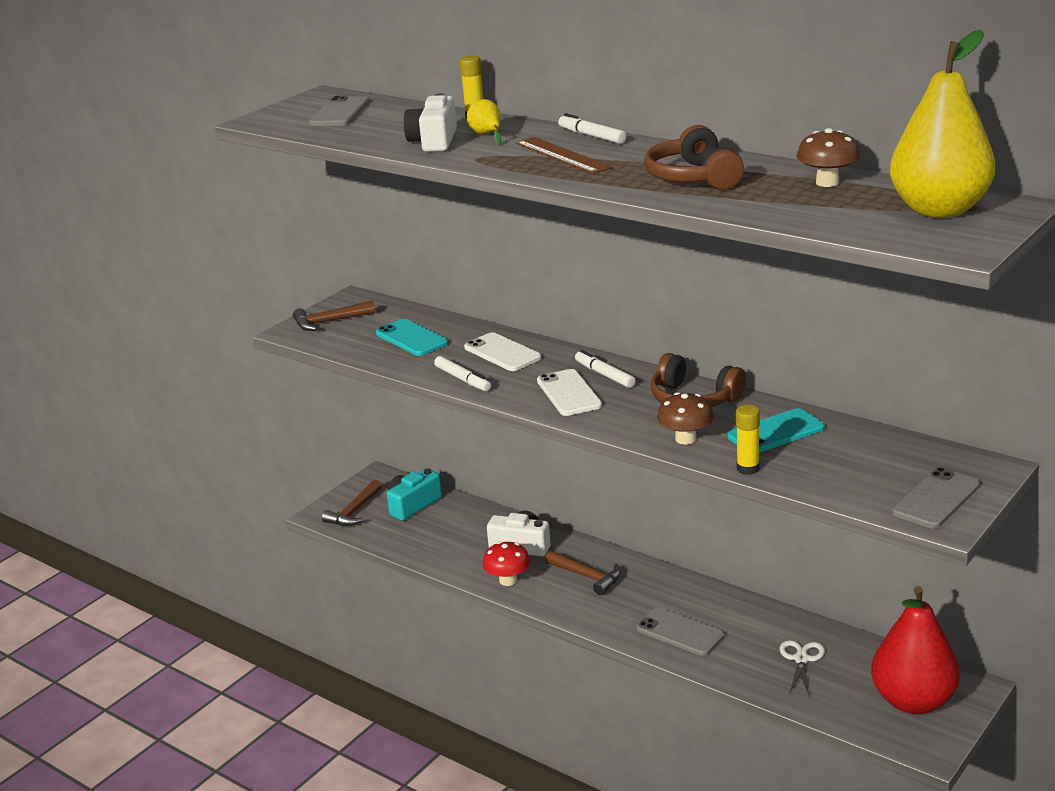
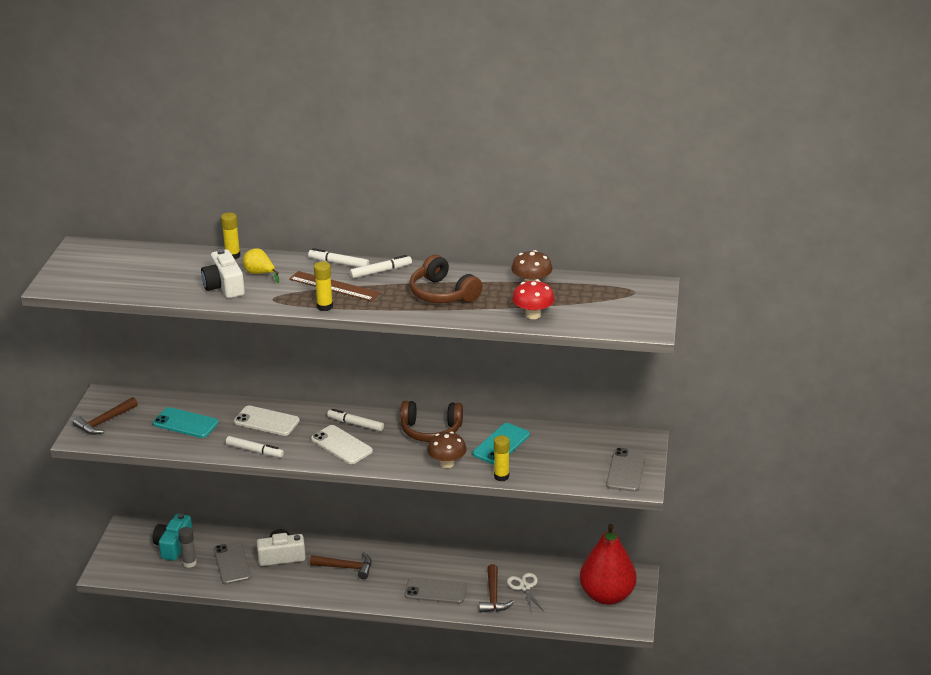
camera: 30 degrees left, 5 degrees up
(340, 113) = (116, 266): grey phone -> grey phone (232, 563)
(354, 512) = (129, 563): brown hammer -> brown hammer (493, 596)
(416, 527) = (189, 563): none -> grey glue stick
(508, 580) = (290, 586): red mushroom -> red mushroom (533, 315)
(529, 172) = (325, 307): none -> yellow glue stick
(636, 148) = (381, 271): none -> white marker
(939, 210) = (614, 298): yellow pear -> none

